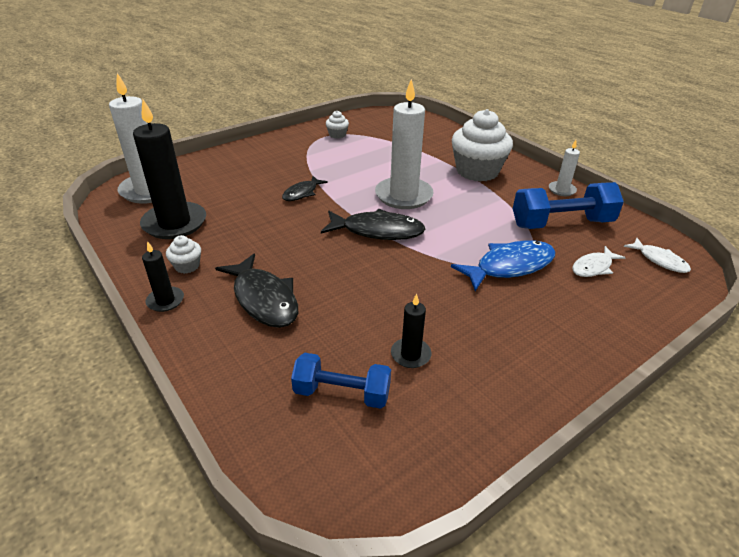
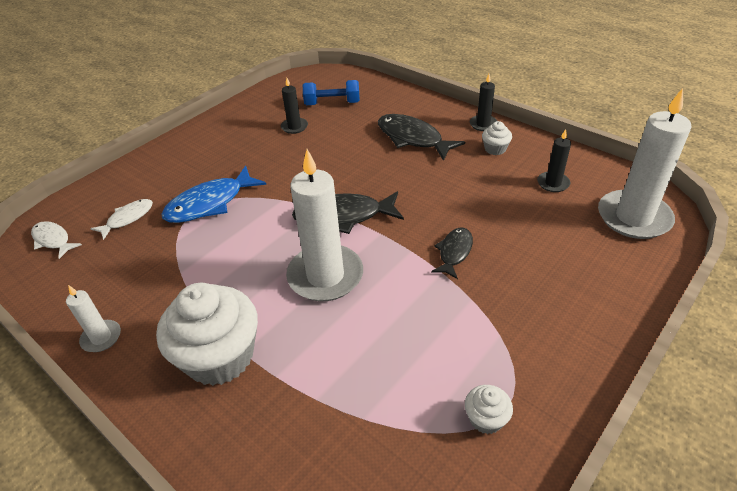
camera: 170 degrees right, 5 degrees up
(174, 223) = (553, 183): black candle -> black candle, size x0.48
(561, 223) = (133, 270): blue dumbbell -> none

